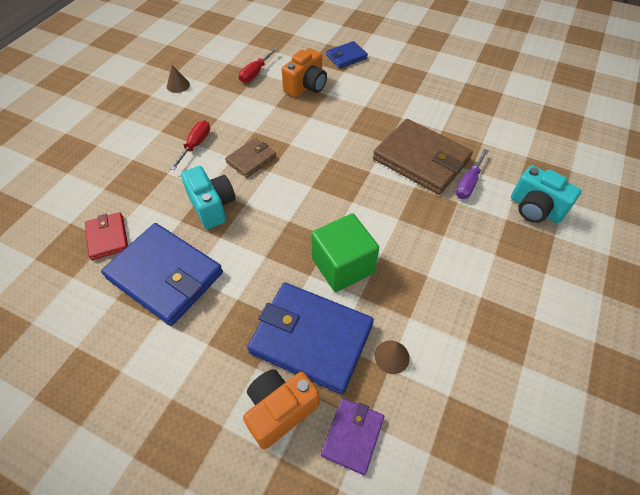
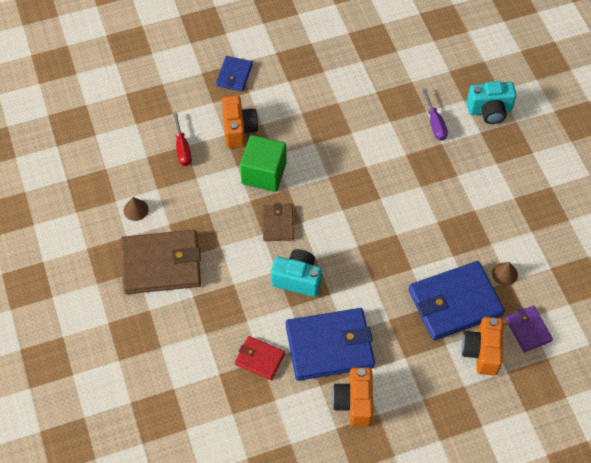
camera: 45 degrees left, 5 degrees up
(118, 340) = (354, 403): none -> orange camera
(195, 145) = (223, 247): red screwdriver -> none
(343, 265) = (423, 246): green cube -> green cube (264, 173)
(421, 159) = (388, 129): brown wallet -> brown wallet (161, 264)

